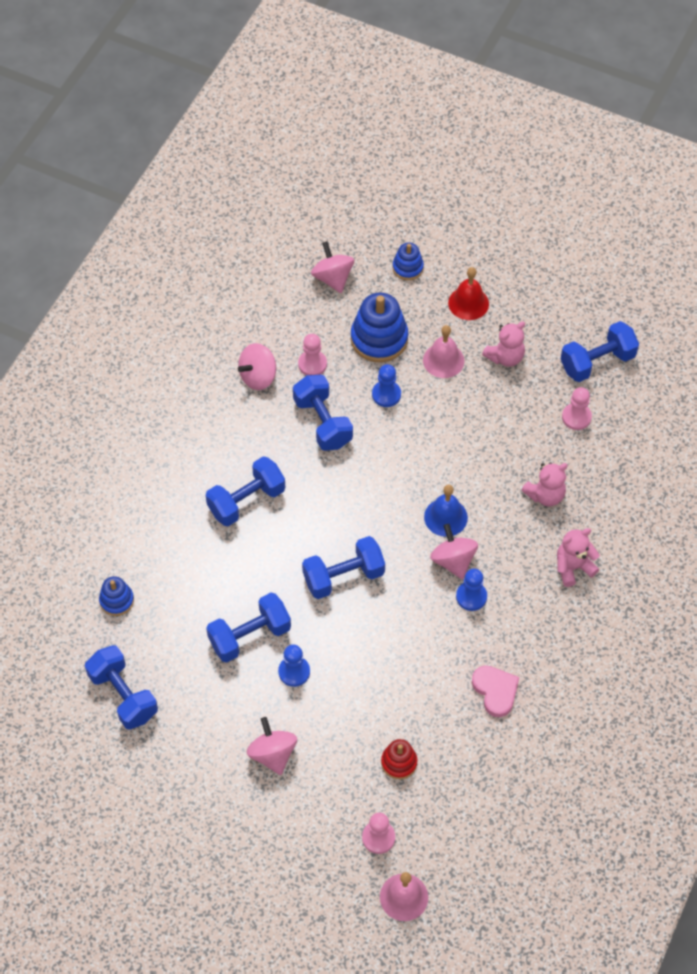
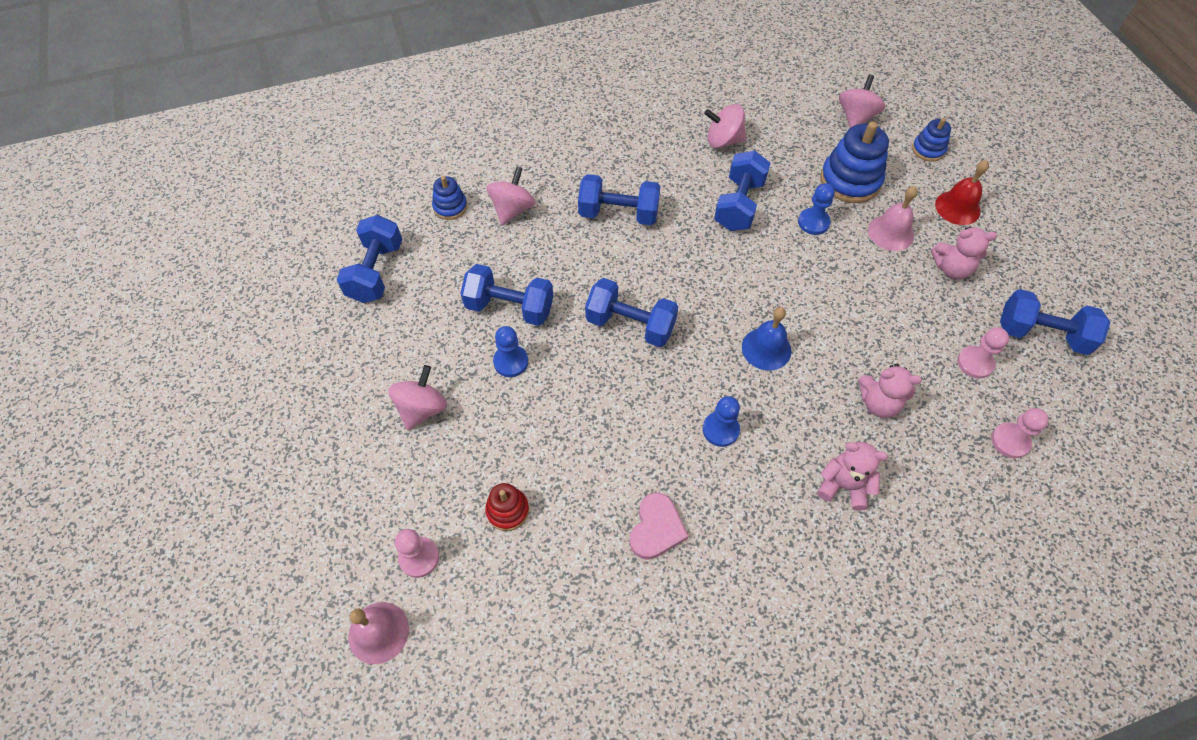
camera: 45 degrees right, 0 degrees up
(312, 364) = (775, 161): pink pawn -> pink pawn (1010, 441)
(453, 561) = (736, 388): pink spinning top -> pink spinning top (512, 209)

